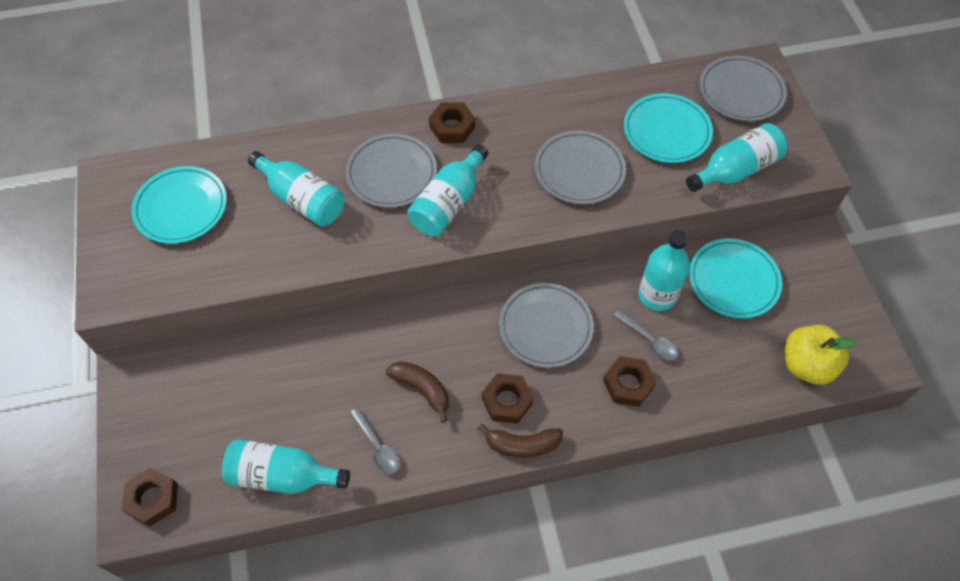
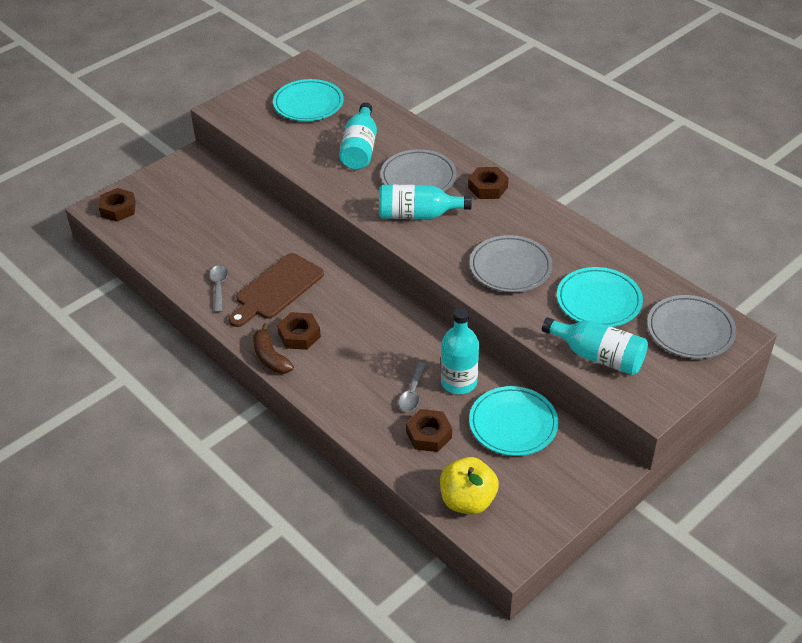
camera: 60 degrees right, 15 degrees down
(283, 475) = (169, 254): turquoise bottle -> none
(377, 446) = (219, 287): grey spoon -> grey spoon turned 150 degrees clockwise
(422, 389) = (276, 289): brown banana -> brown cutting board
(545, 327) = (376, 330): grey plate -> none
(628, 384) = (363, 395): brown nut -> brown nut (428, 435)

